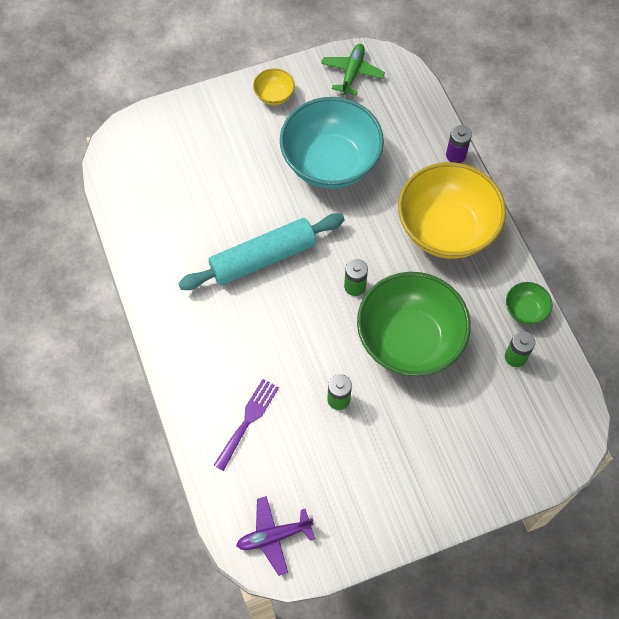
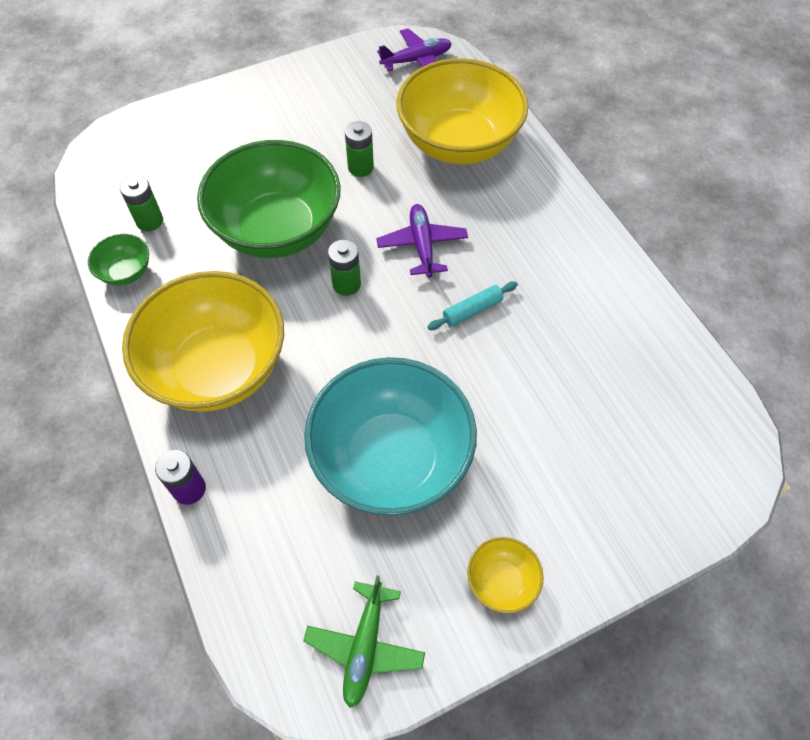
camera: 175 degrees right, 5 degrees down
(248, 420) = (458, 143): purple fork -> yellow bowl
(263, 258) = (472, 310): turquoise rolling pin -> turquoise rolling pin, size x0.43
(293, 316) = (422, 245): none -> purple plane

